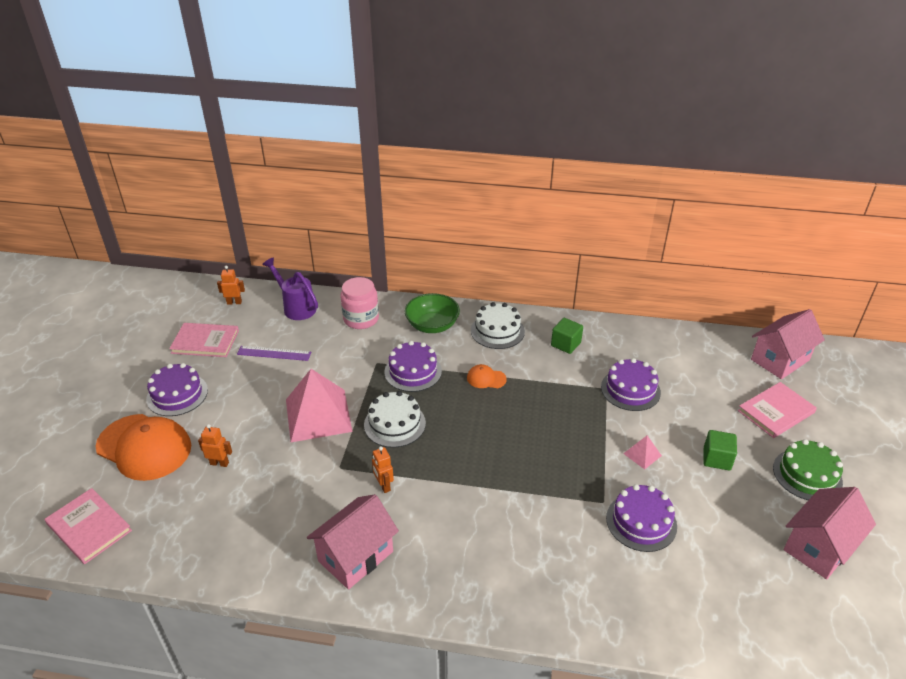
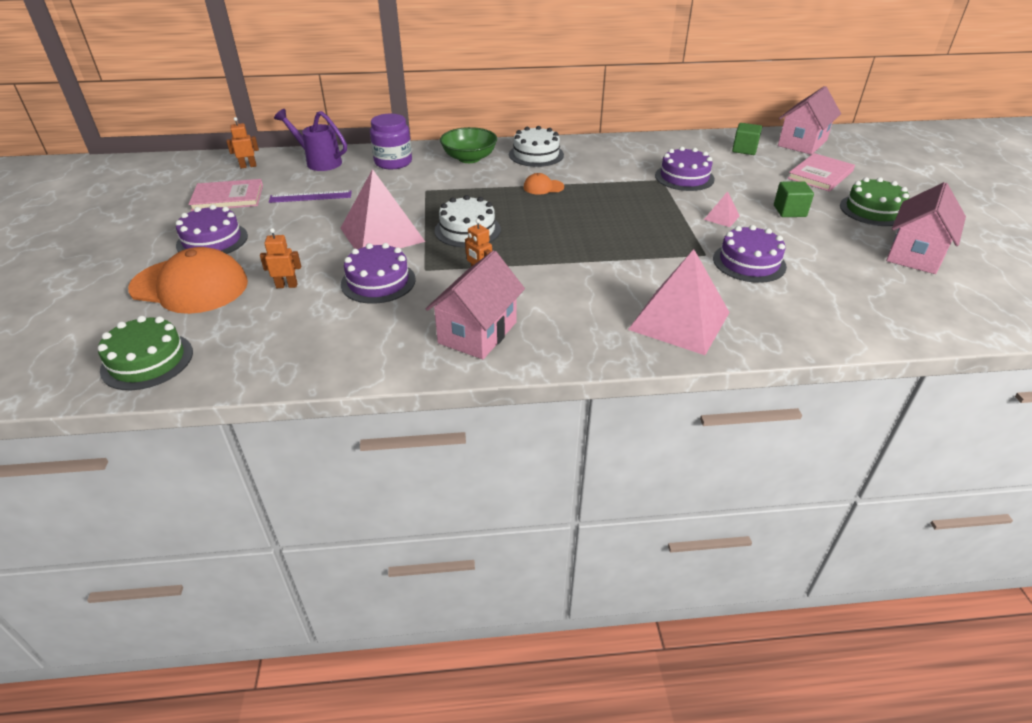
camera: 15 degrees left, 0 degrees up
(89, 527) = (147, 361): pink book -> green cake
(361, 319) = (393, 162): pink jar -> purple jar
(413, 371) = (466, 191): purple cake -> purple cake (378, 281)
(539, 583) = (679, 321): none -> pink pyramid
(565, 344) = (606, 155): green cube -> green cube (744, 149)

